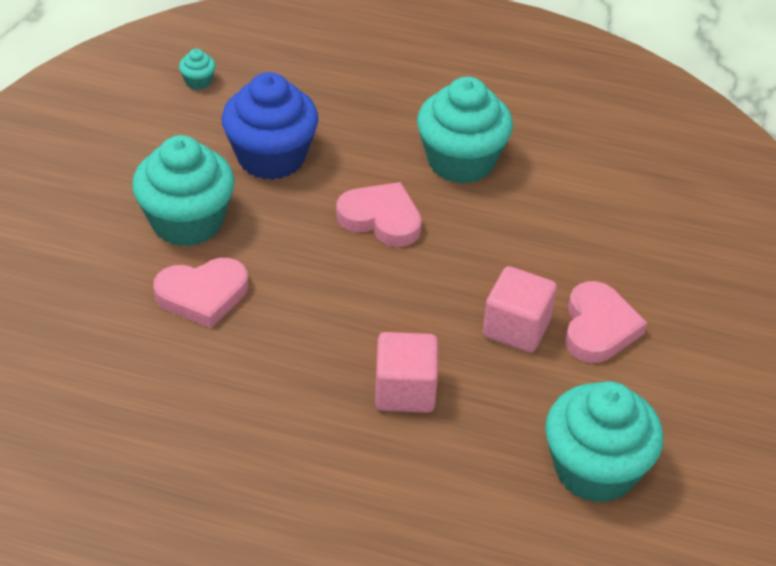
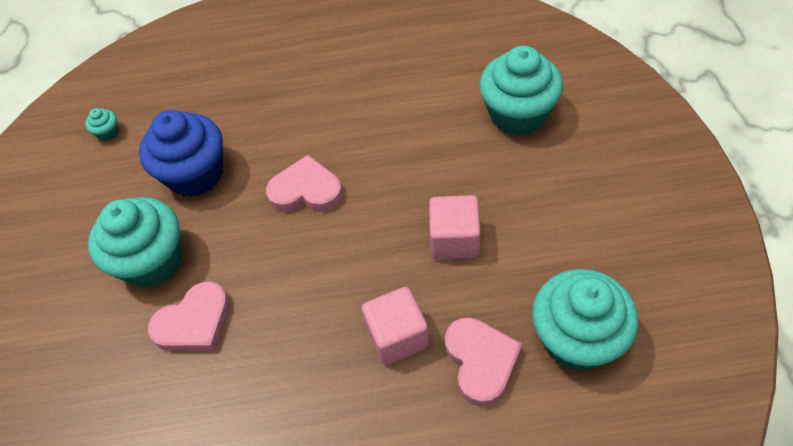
camera: 15 degrees left, 10 degrees up
(461, 161) = (343, 116): turquoise cupcake -> turquoise cupcake (518, 114)
(598, 327) = (514, 212): pink heart -> pink heart (481, 361)

